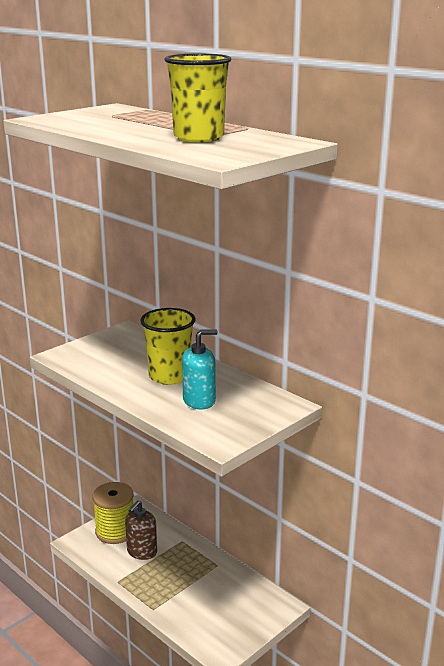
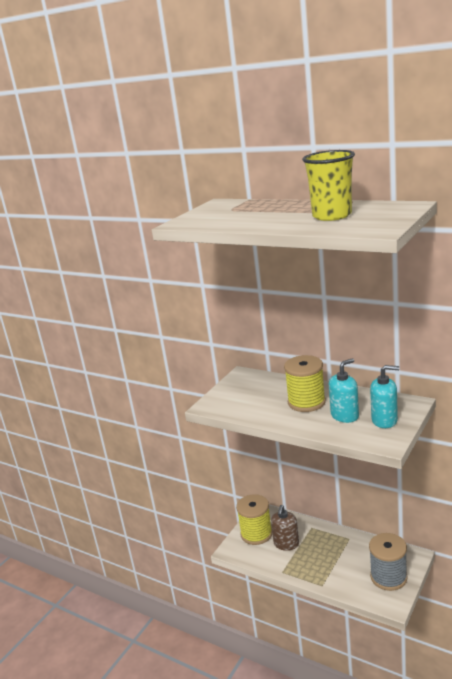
camera: 10 degrees left, 0 degrees up
(169, 376) = (306, 402): yellow cup -> yellow spool
(236, 621) = (388, 577): none -> grey spool
(240, 416) = (384, 420): none -> turquoise soap dispenser

